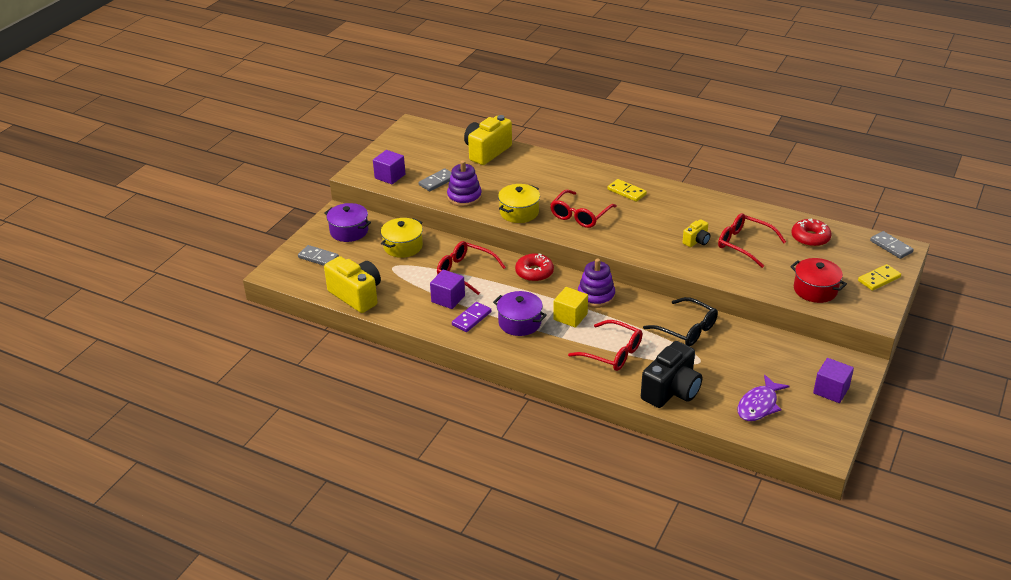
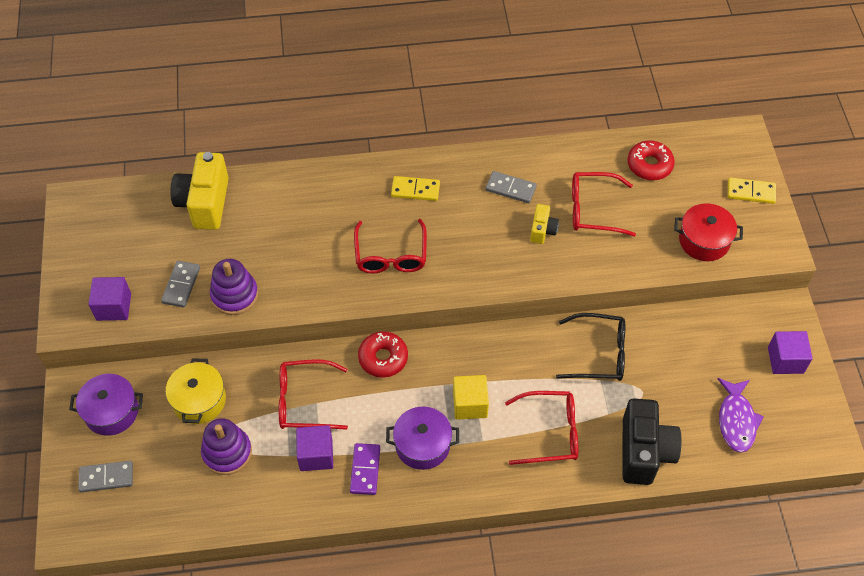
camera: 35 degrees left, 20 degrees up
(356, 295) = (203, 512): yellow camera -> none
(519, 212) = (318, 286): yellow pot -> none
(596, 296) = (475, 357): purple stacking toy -> purple stacking toy (227, 452)
(879, 279) = (751, 192): yellow domino -> yellow domino turned 75 degrees clockwise
(891, 246) = (731, 138): grey domino -> grey domino (510, 189)

